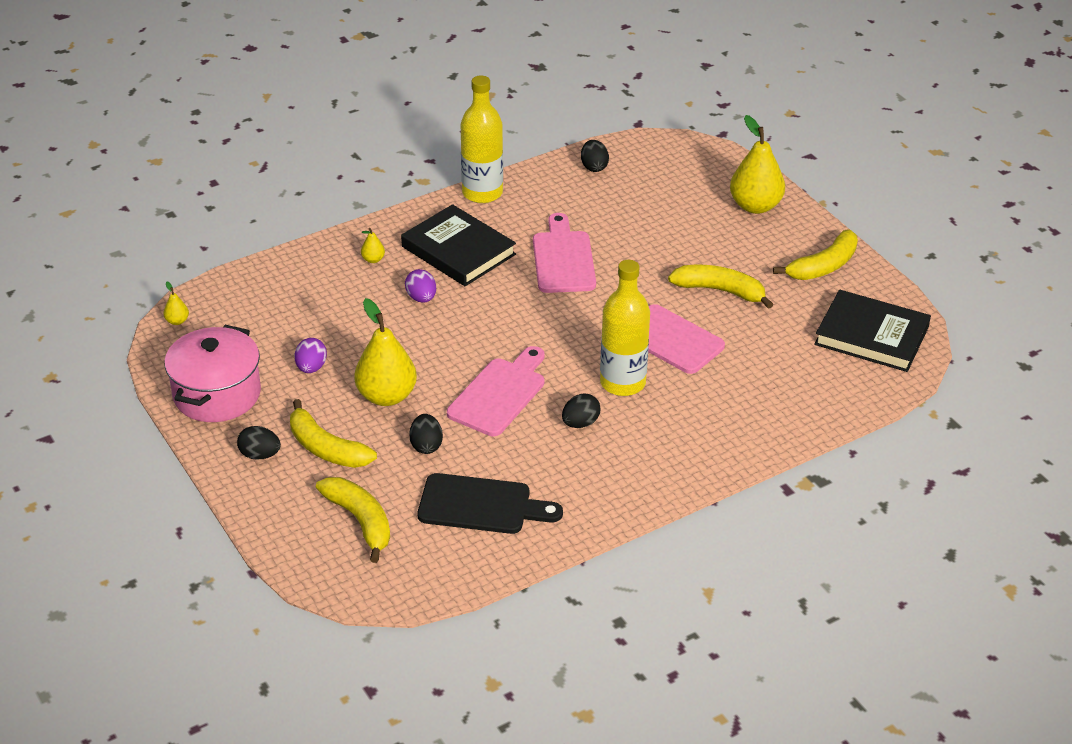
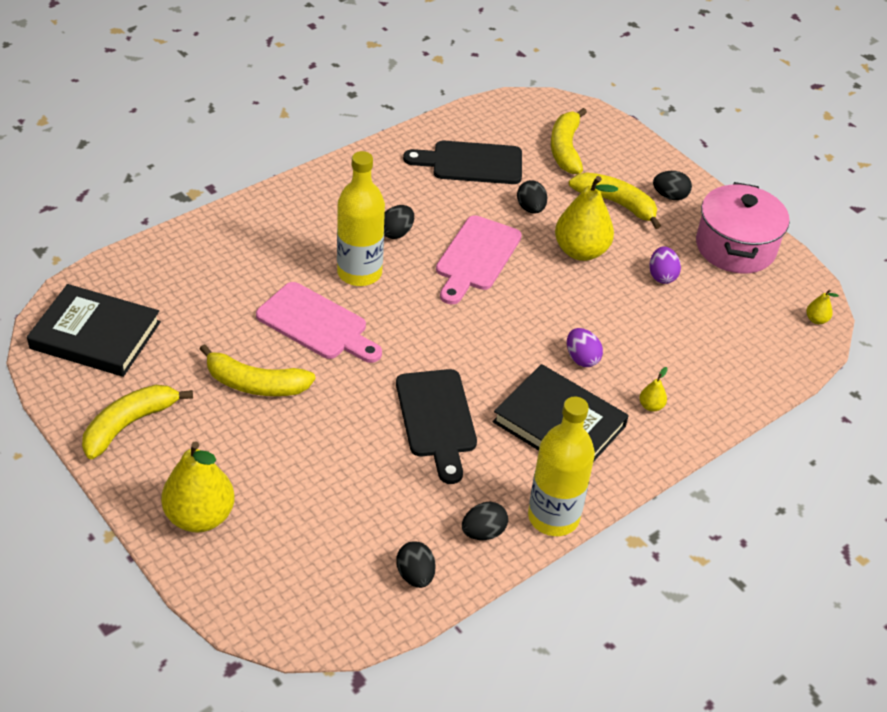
camera: 170 degrees right, 5 degrees up
(360, 521) = (565, 149): yellow banana -> yellow banana turned 45 degrees clockwise
(539, 187) = (483, 532): none -> black egg
(563, 259) = (436, 419): pink cutting board -> black cutting board

